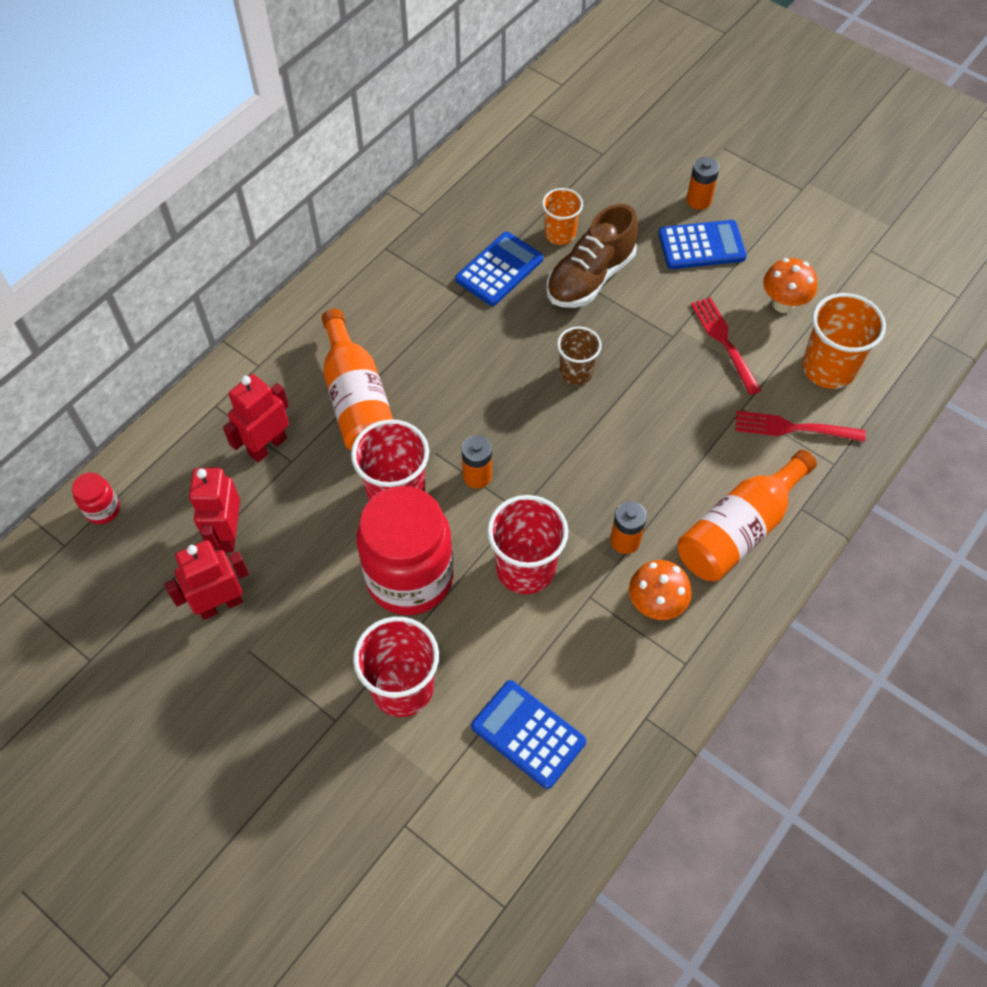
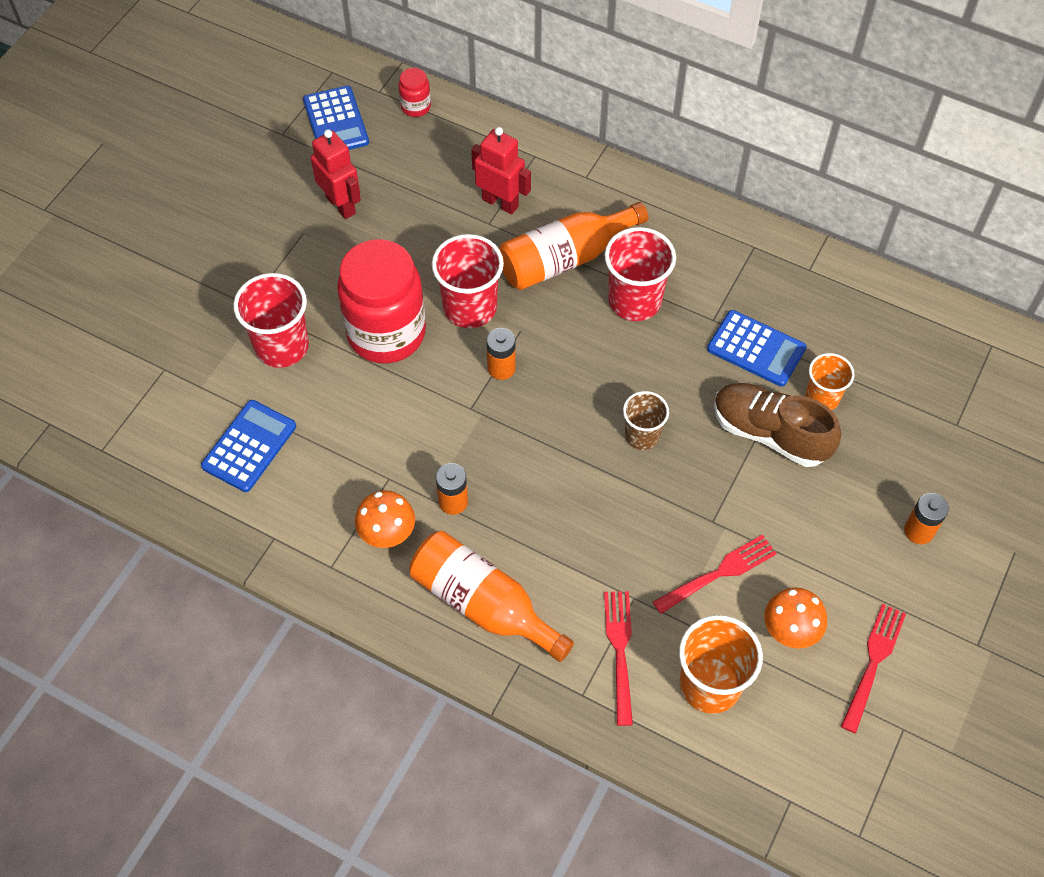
camera: 80 degrees right, 0 degrees up
(227, 534) = (407, 194): red robot -> none
(525, 568) = (410, 421): red cup -> red cup (634, 301)
(701, 246) = (850, 539): blue calculator -> blue calculator (336, 121)
(814, 256) = (873, 664): none -> red fork

